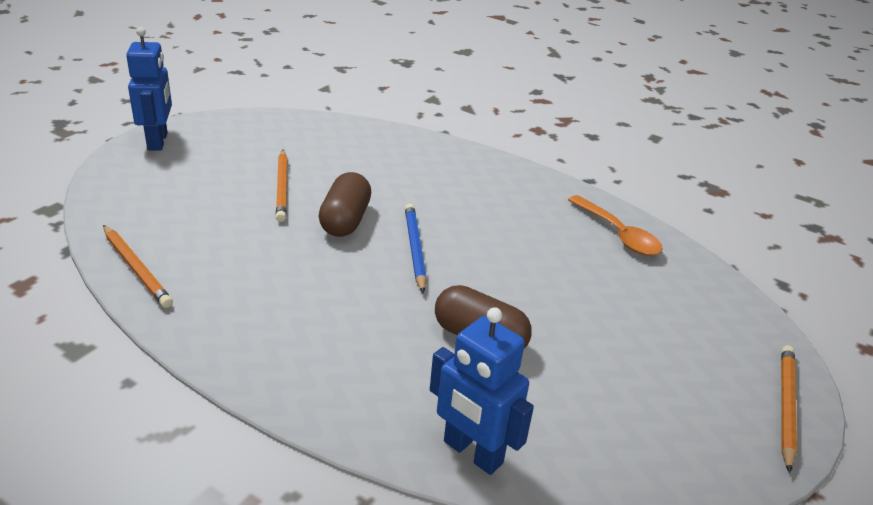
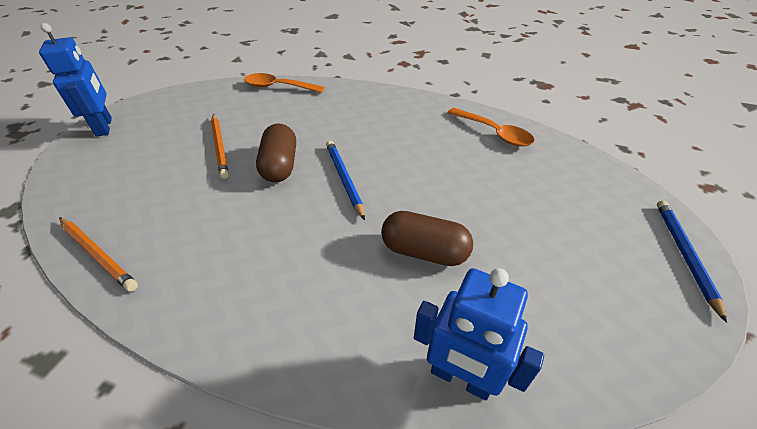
camera: 10 degrees left, 10 degrees up
(367, 131) = (278, 87): none -> orange spoon
(786, 407) = (684, 255): orange pencil -> blue pencil

